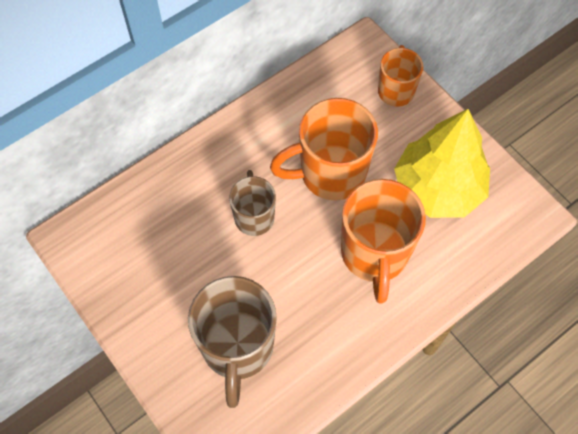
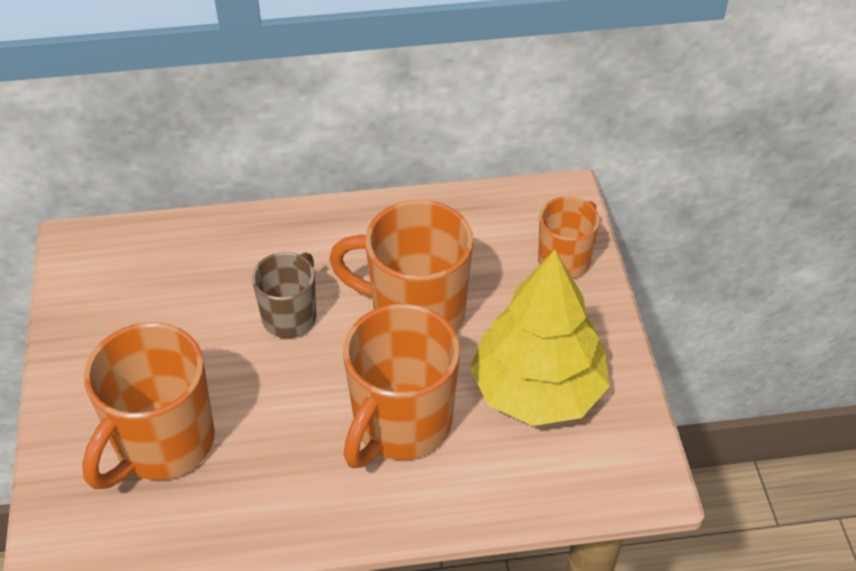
camera: 30 degrees right, 15 degrees down
(237, 348) = (162, 444): brown mug -> orange mug

